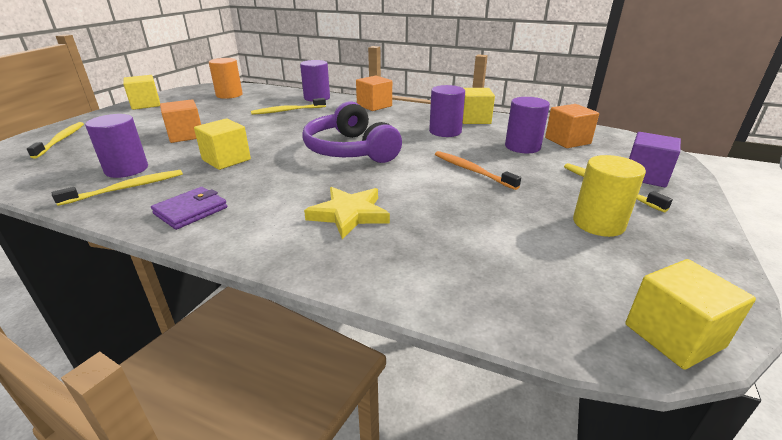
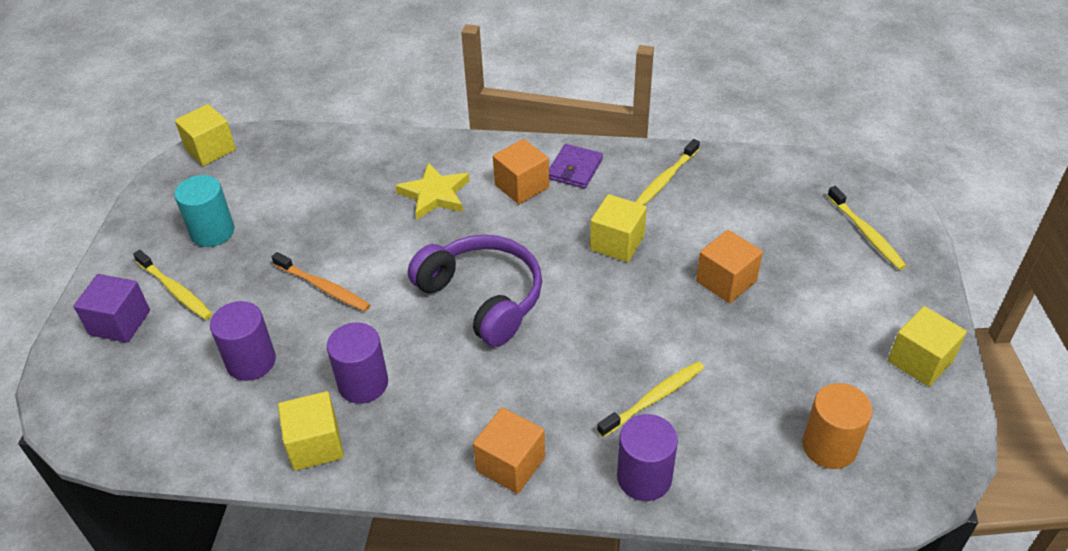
camera: 165 degrees right, 15 degrees up
(127, 169) = (704, 203): purple cylinder -> none
(567, 141) = (179, 397): orange cube -> orange cube (521, 186)
(598, 223) = (212, 232): yellow cylinder -> turquoise cylinder

